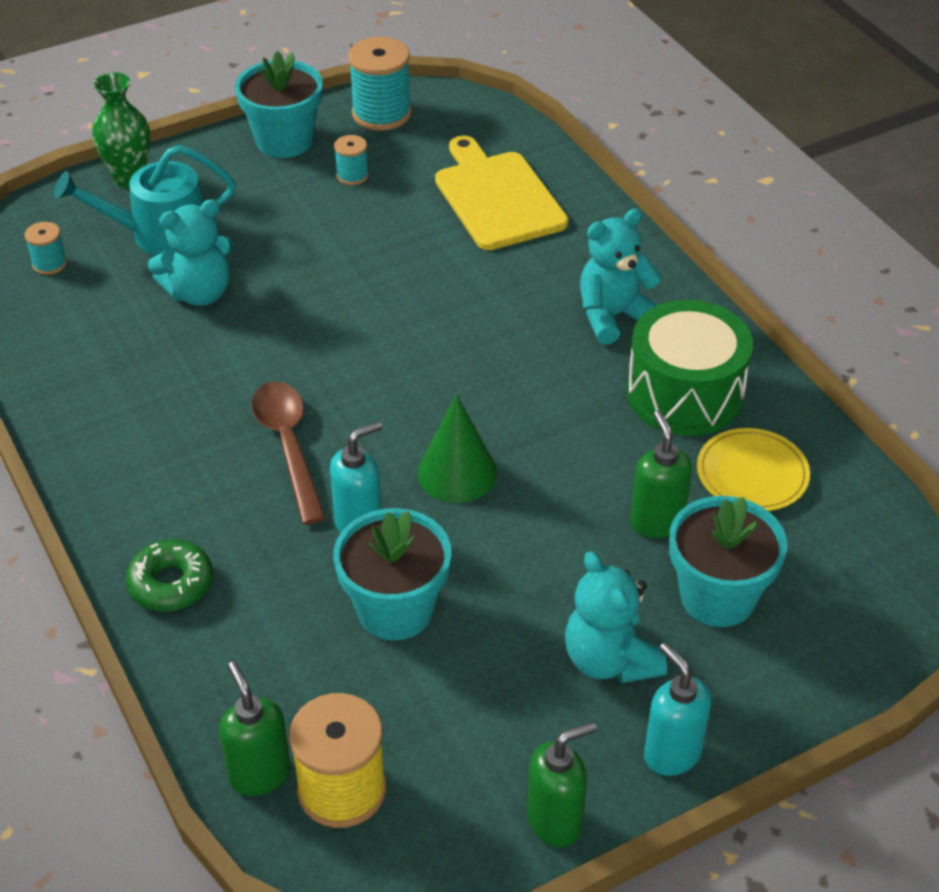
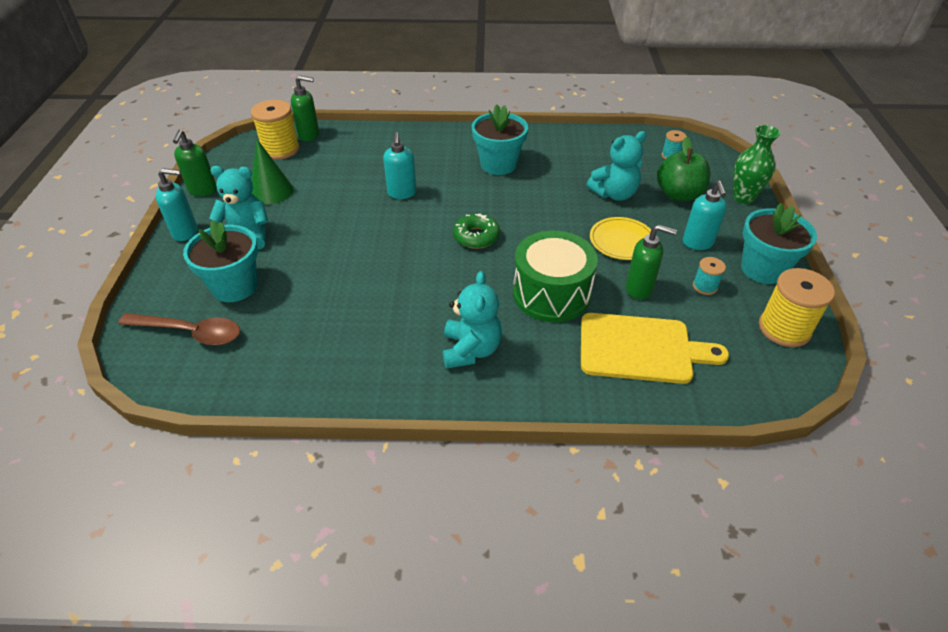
camera: 120 degrees right, 0 degrees up
(160, 234) = (678, 195): turquoise watering can -> green apple
(171, 583) = (420, 139): green donut -> green donut (476, 236)
(199, 293) = (614, 194): turquoise teddy bear -> turquoise teddy bear turned 120 degrees counterclockwise
(268, 196) = (697, 243): none -> turquoise soap dispenser
(288, 445) = (472, 189): brown spoon -> brown spoon (191, 333)
(381, 113) = (784, 328): turquoise spool -> yellow spool
(395, 610) = (344, 187): turquoise flower pot -> turquoise flower pot (498, 164)
(457, 473) = (403, 233): green cone -> green cone (271, 191)
(656, 522) = (300, 288): green soap dispenser -> green soap dispenser (639, 289)
(685, 394) = (375, 349): green drum -> green drum (551, 293)
(752, 474) = (288, 345): yellow plate -> yellow plate (622, 241)

